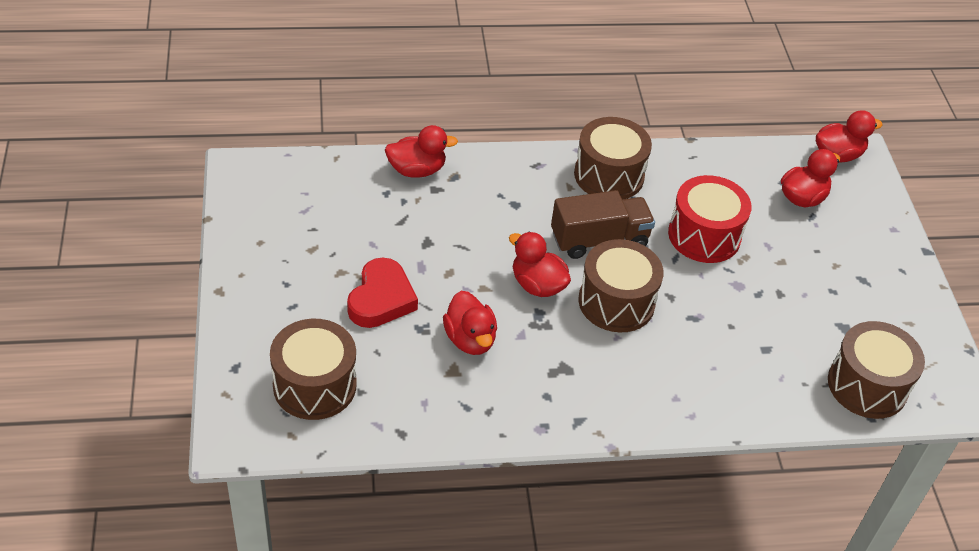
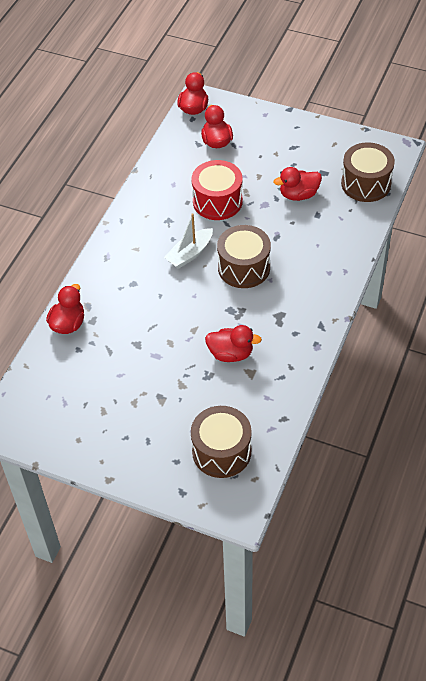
camera: 55 degrees left, 5 degrees up
(381, 299) = (170, 388): red heart -> none
(537, 285) = (207, 301): red duck -> red duck (298, 195)
(599, 240) = (190, 254): brown truck -> white boat
(609, 175) = (139, 224): brown drum -> none

